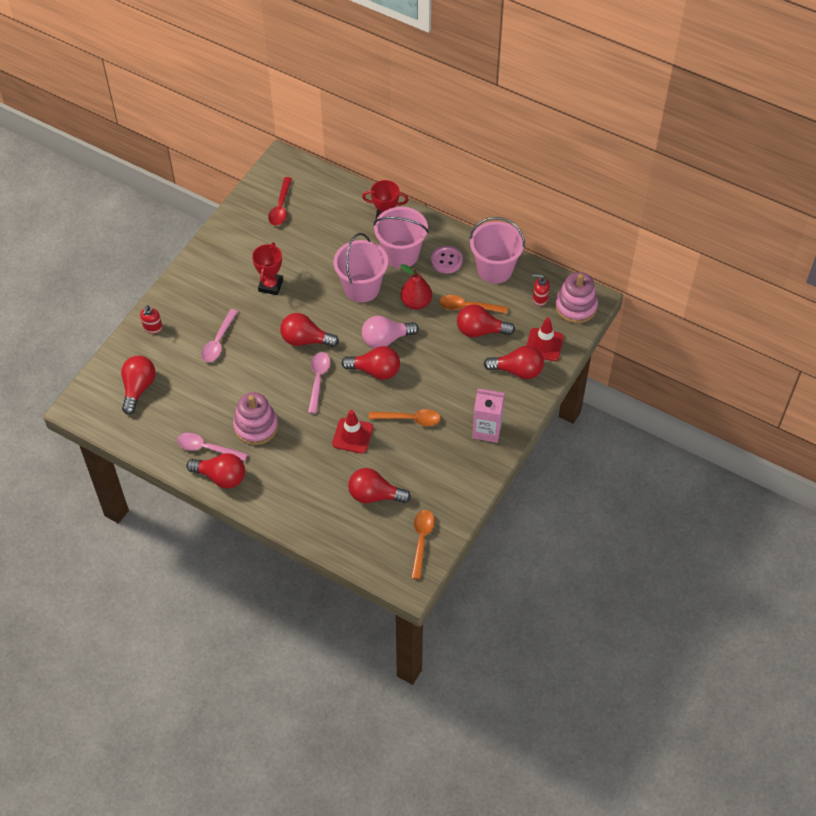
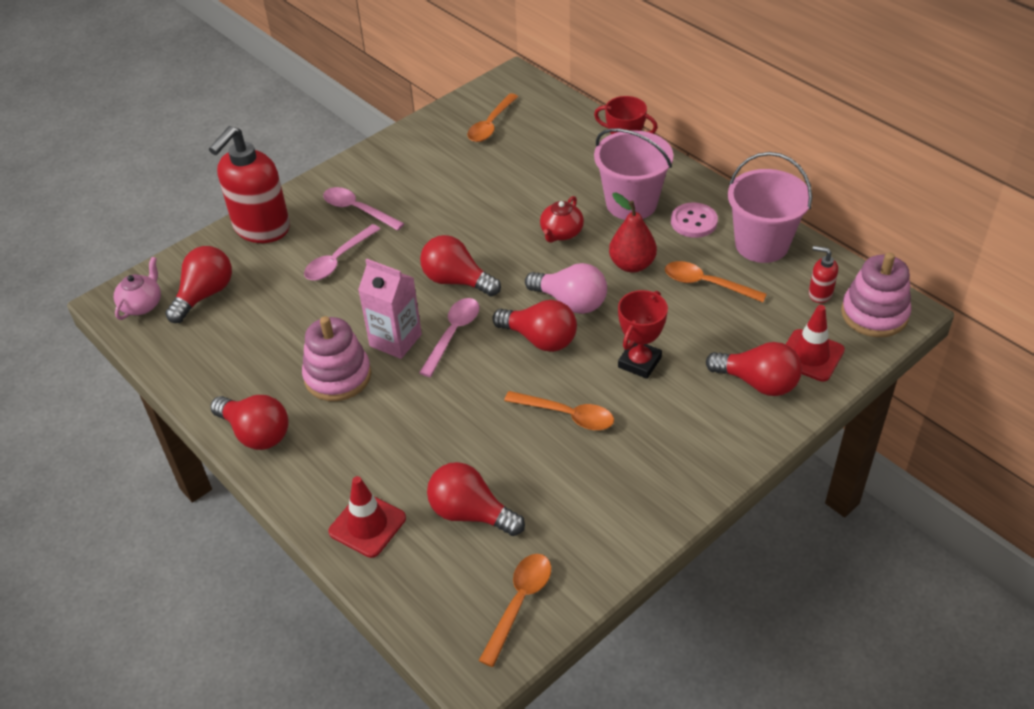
camera: 20 degrees right, 10 degrees down
(98, 405) = (142, 305): none -> pink teapot
(152, 328) = (261, 228): red soap dispenser -> red soap dispenser, size x2.28
(207, 448) = (256, 390): pink spoon -> pink spoon (357, 210)
(270, 285) = (438, 208): red trophy -> red trophy (639, 362)
(281, 207) = (491, 125): red spoon -> orange spoon
(352, 436) = (471, 419): red traffic cone -> red traffic cone (367, 525)
(362, 288) = (561, 233): pink bucket -> red teapot
(386, 339) = (571, 302): pink light bulb -> pink light bulb turned 150 degrees counterclockwise
(480, 331) = (716, 318): red light bulb -> none
(487, 430) = (683, 457): pink carton -> pink carton (395, 340)

